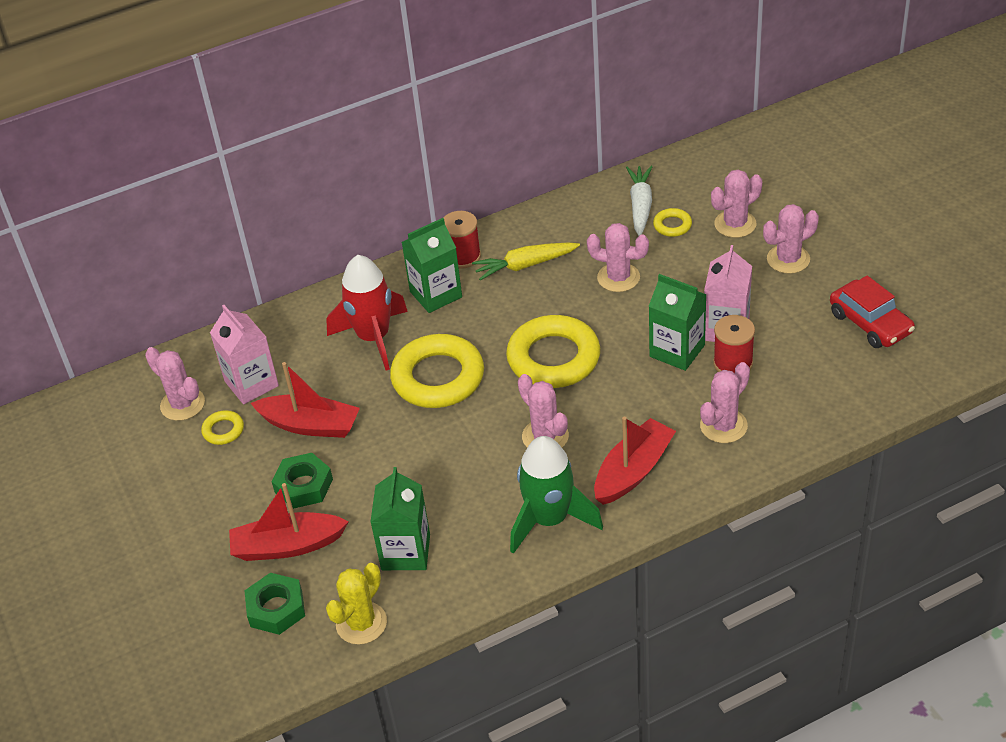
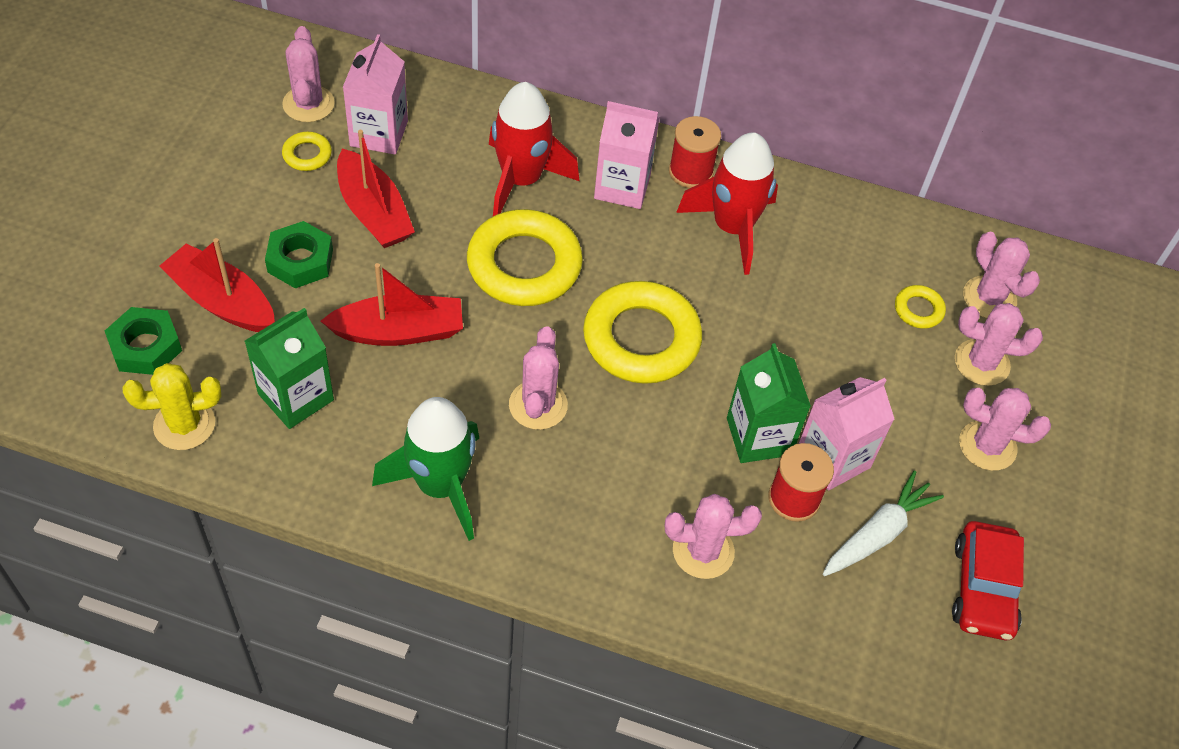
camera: 35 degrees right, 10 degrees up
(436, 294) = (622, 186): green carton -> pink carton
(525, 265) = (732, 228): yellow carrot -> red rocket
(618, 277) = (800, 315): pink cactus -> pink cactus (989, 298)
(633, 471) = (567, 513): red boat -> red boat (399, 331)
(640, 206) = (913, 264): white carrot -> white carrot (878, 533)

